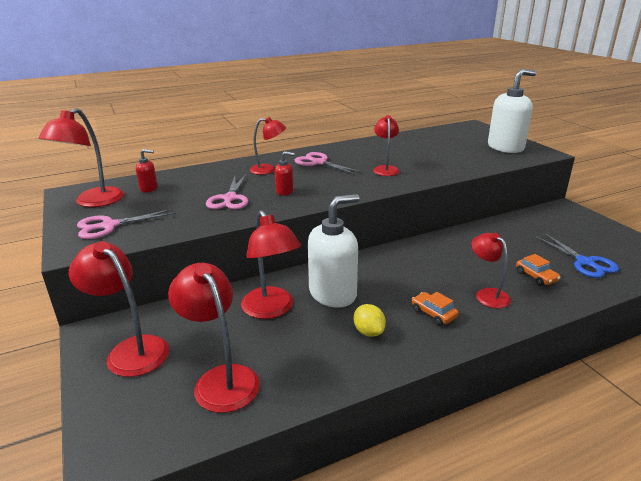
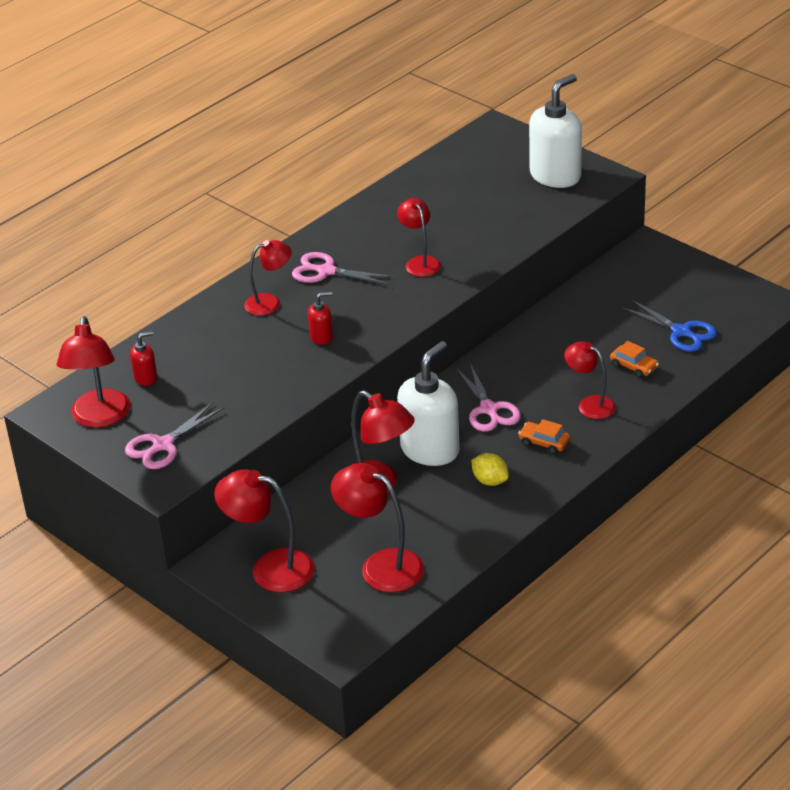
camera: 20 degrees left, 10 degrees up
(229, 199) = (264, 367): pink scissors -> pink scissors (489, 409)

